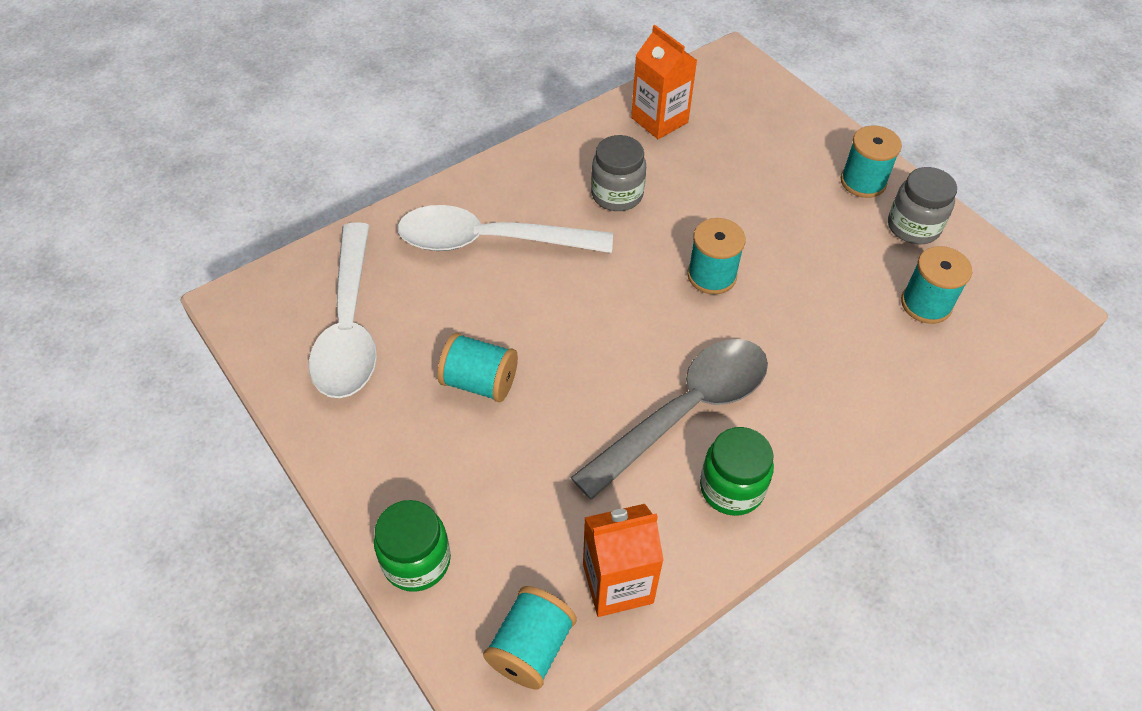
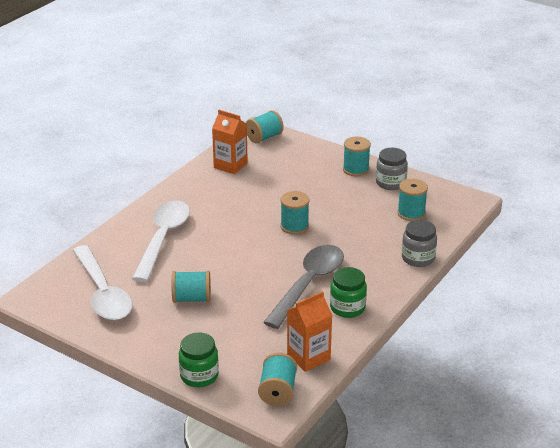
camera: 20 degrees left, 20 degrees down
(490, 241) = (163, 239): white spoon -> white spoon turned 120 degrees clockwise
(617, 195) = (224, 203): grey jar -> grey jar (418, 258)
(736, 77) = (264, 137): none -> turquoise spool

